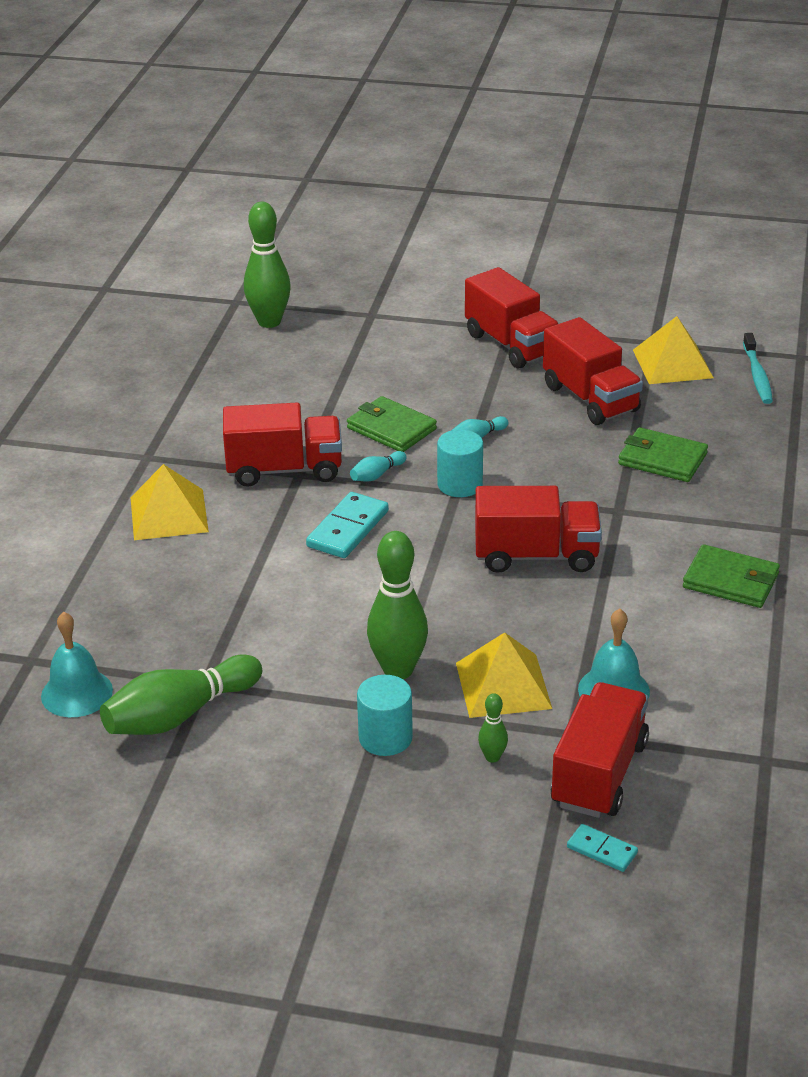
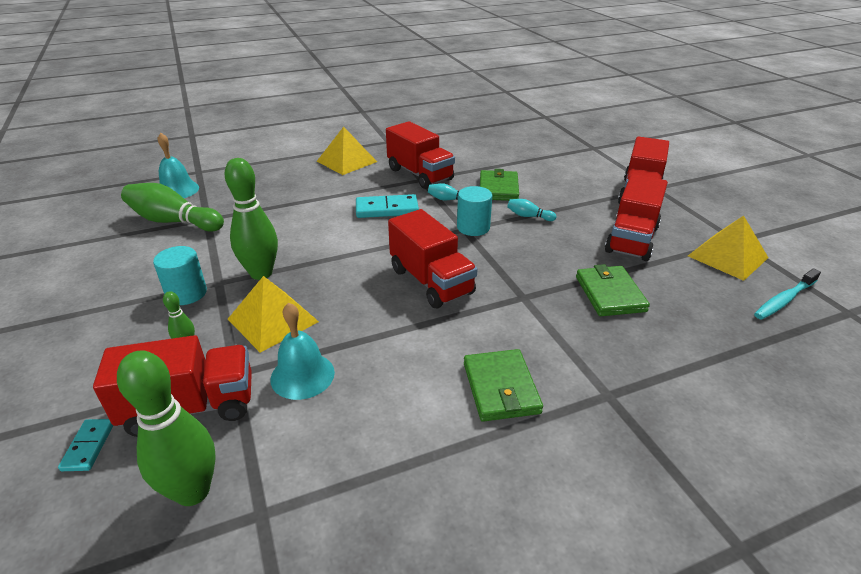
camera: 55 degrees right, 0 degrees up
(269, 322) = (542, 128): green bowling pin -> green bowling pin (193, 491)

